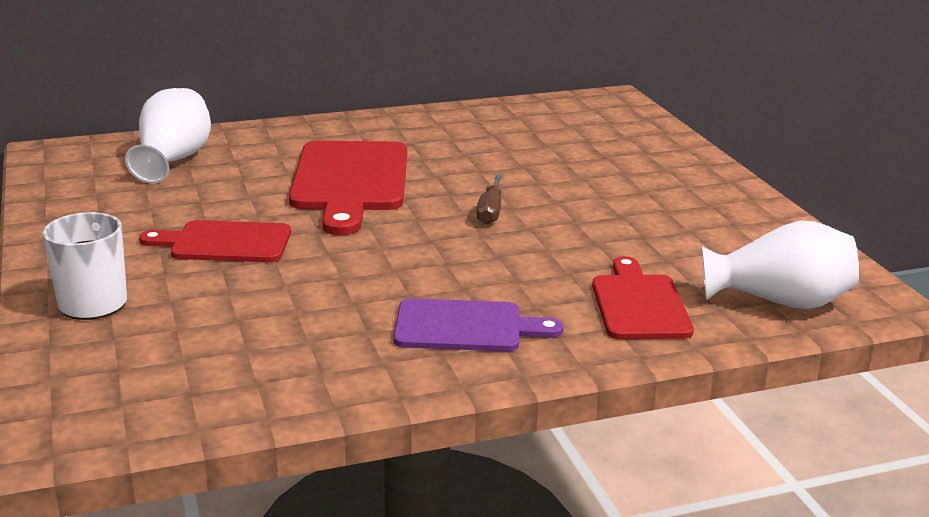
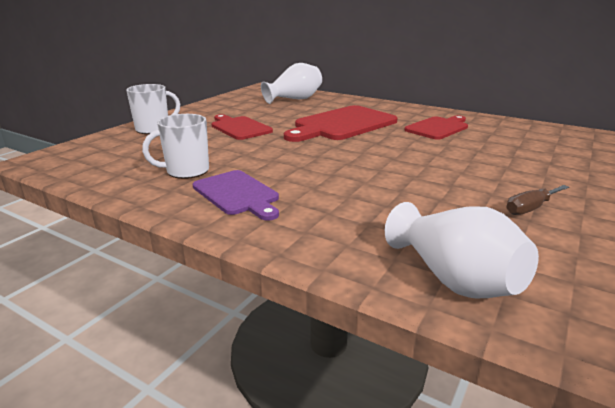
camera: 50 degrees right, 0 degrees up
(335, 334) = (186, 171): none -> white mug
(490, 212) = (377, 156): brown screwdriver -> brown screwdriver (530, 208)
(639, 304) = (349, 229): red cutting board -> red cutting board (438, 128)

